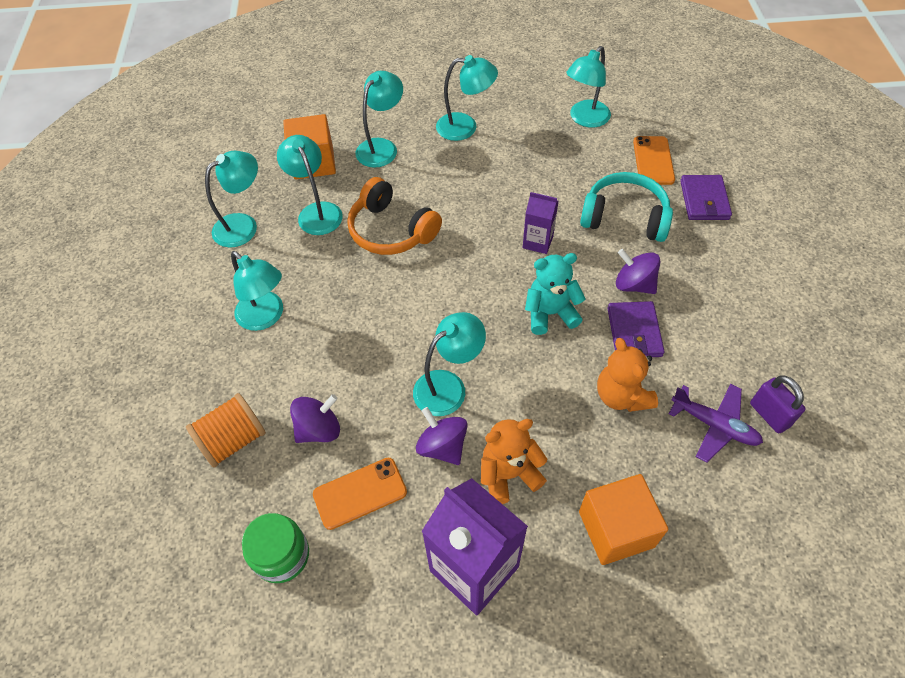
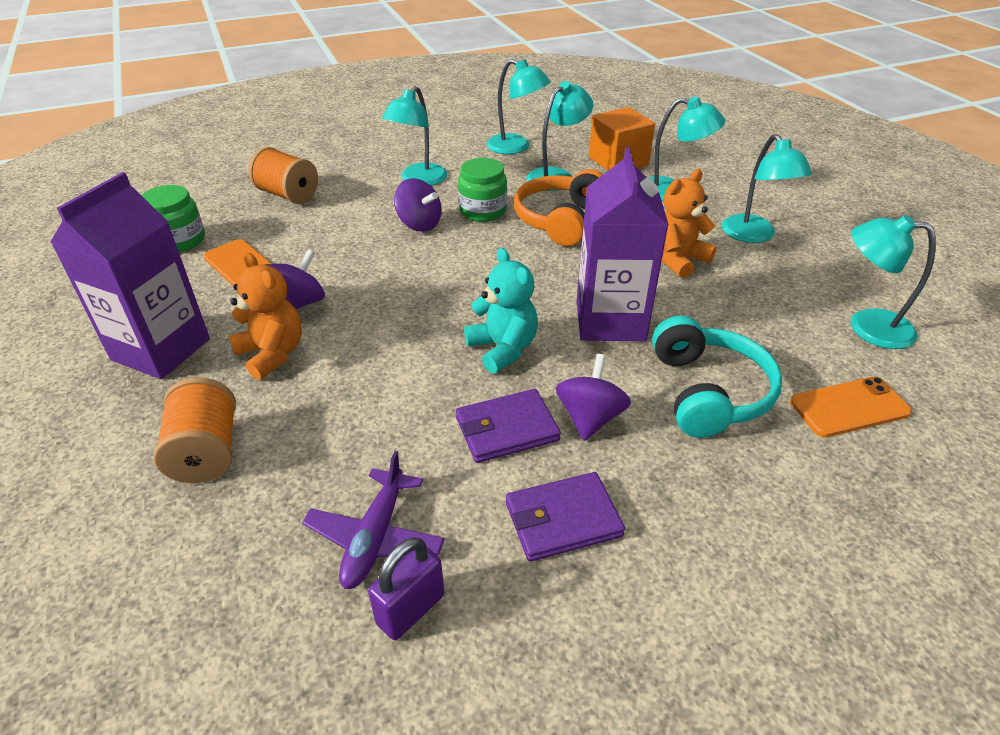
camera: 70 degrees right, 15 degrees down
(319, 429) = (306, 231): purple spinning top -> purple spinning top (419, 224)
(350, 280) = (483, 211): none -> green jar
(448, 386) = (374, 293): turquoise lamp -> none
(537, 242) = (610, 320): purple carton -> purple carton, size x1.92
(616, 529) = (206, 452): orange cube -> orange spool
(621, 396) = (399, 431): orange teddy bear -> orange teddy bear (678, 259)
(704, 200) = (814, 479): purple wallet -> purple wallet (562, 519)

